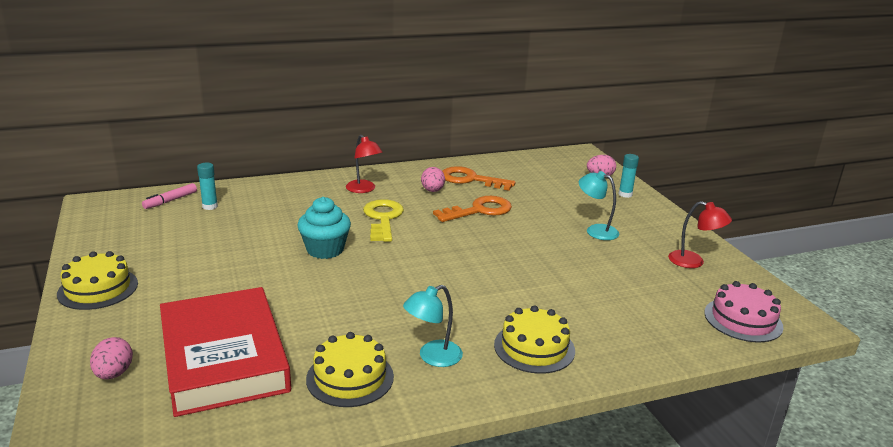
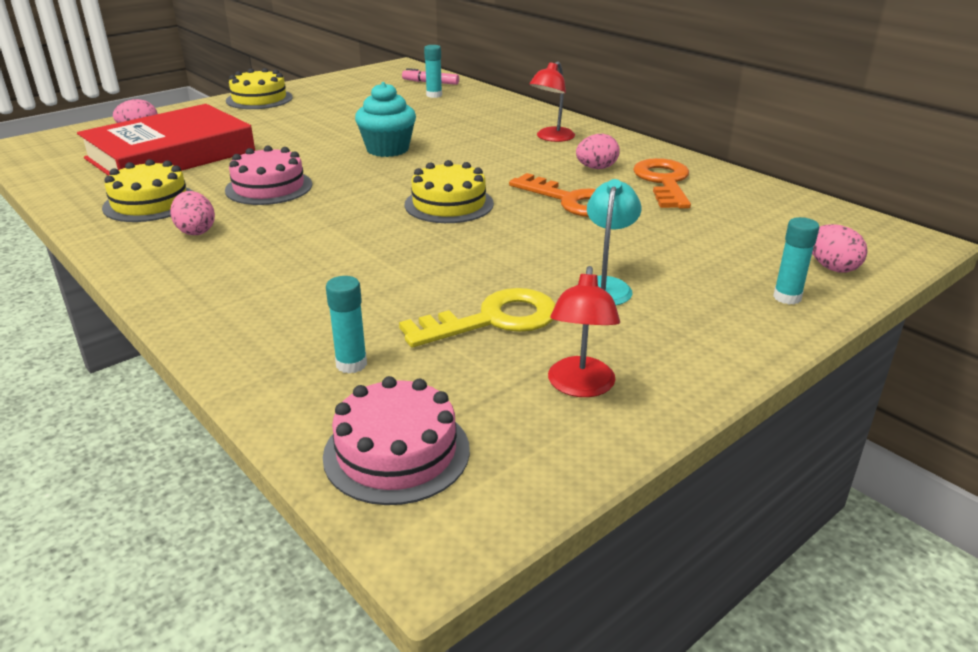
camera: 70 degrees right, 5 degrees up
(363, 313) = (269, 187): none -> pink cake
(383, 218) = (487, 159): yellow key -> yellow key (494, 320)
(432, 357) = (196, 231): turquoise lamp -> pink egg
(534, 347) = (234, 281): yellow cake -> yellow cake (449, 204)
(658, 319) = (351, 364): none -> turquoise glue stick

